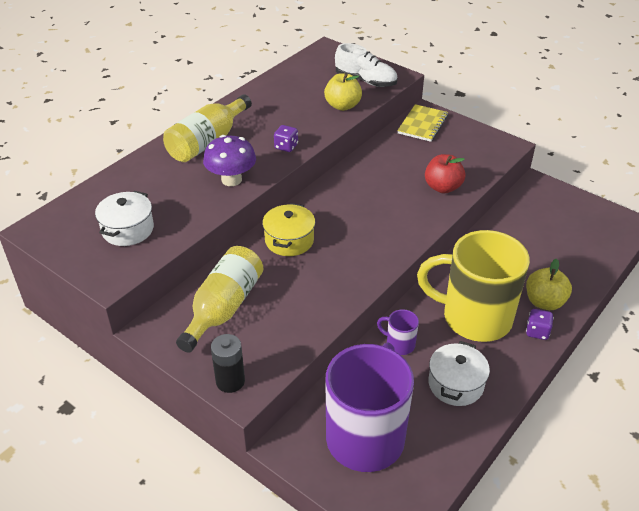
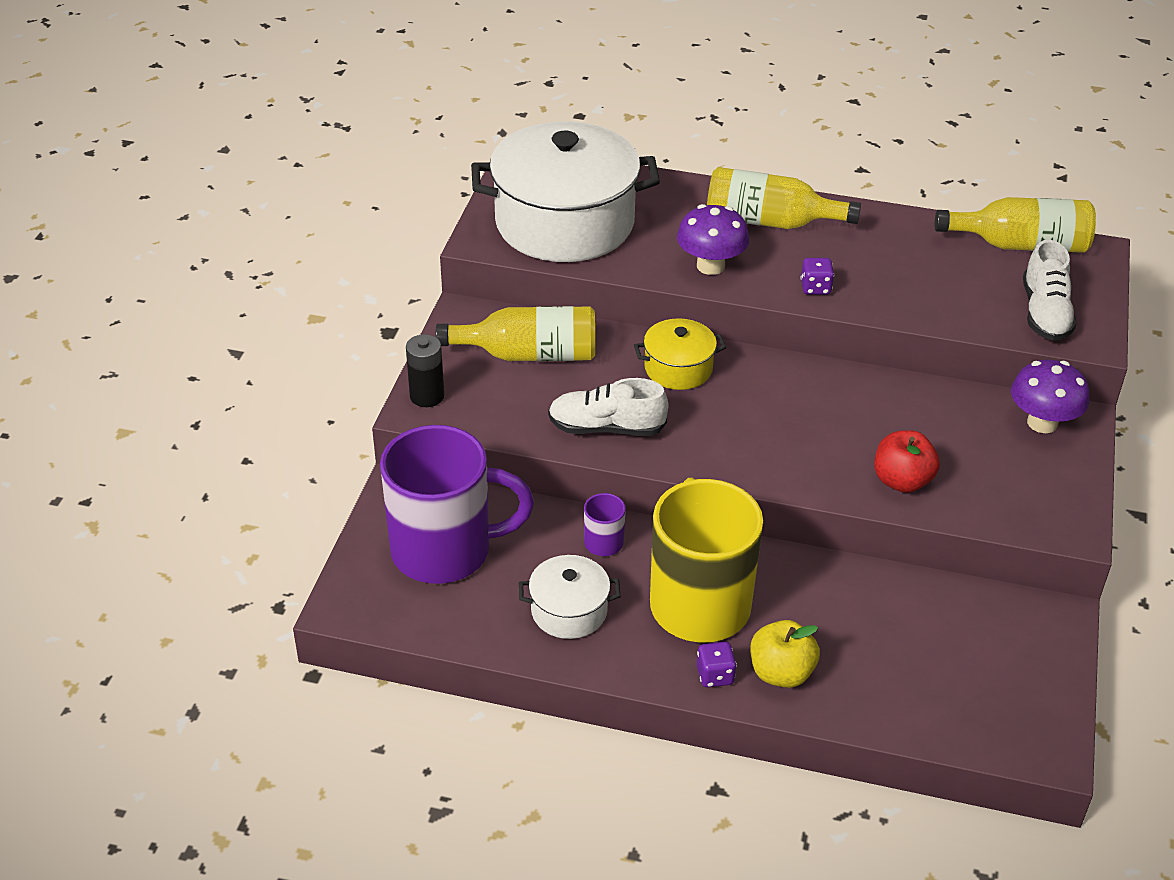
camera: 65 degrees right, 0 degrees up
(128, 229) = (565, 223): white pot -> white pot, size x2.15
(303, 67) = (1021, 245): none -> yellow bottle
(326, 293) = (606, 428): none -> white shoe
(342, 106) = (957, 309): yellow apple -> none
(422, 124) = (1042, 423): yellow notebook -> purple mushroom

